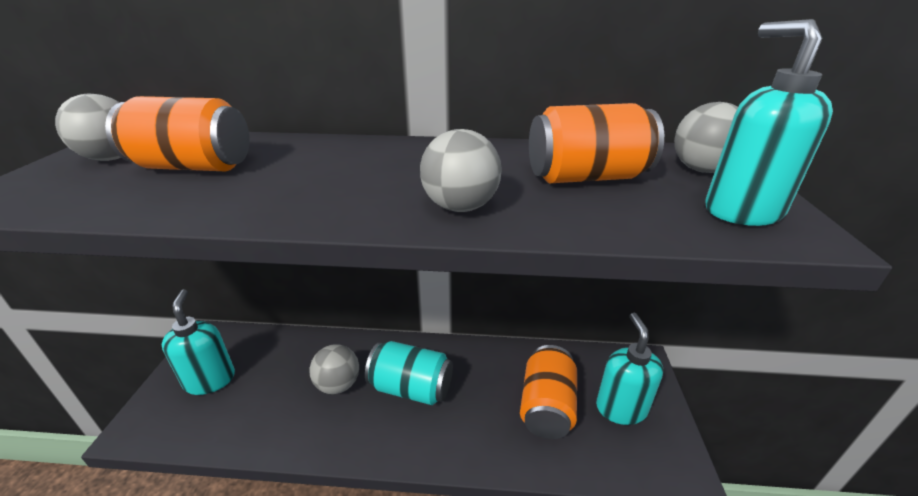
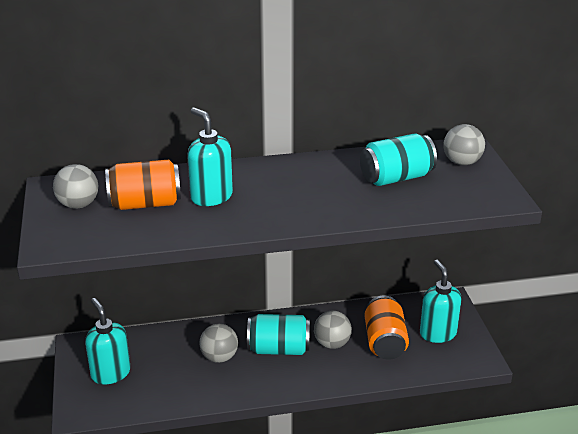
camera: 15 degrees left, 0 degrees up
(460, 207) = (334, 209): grey ball -> grey ball (332, 344)
(586, 177) = (396, 178): orange can -> turquoise can
(741, 211) = (481, 190): turquoise soap dispenser -> turquoise soap dispenser (211, 197)

